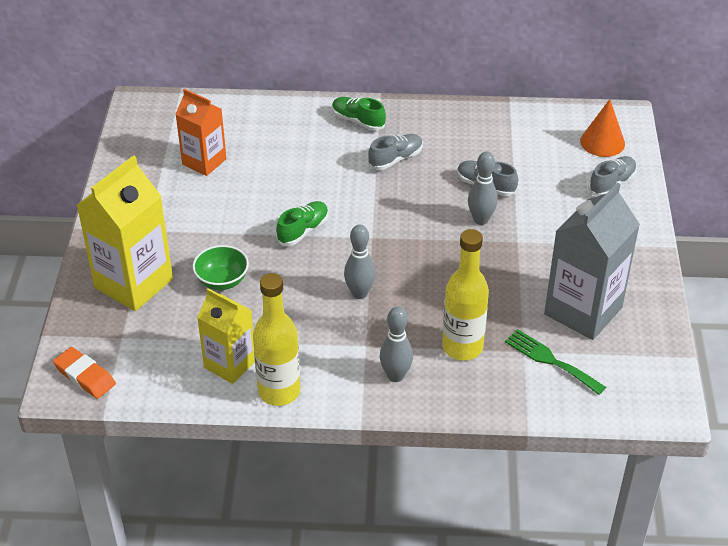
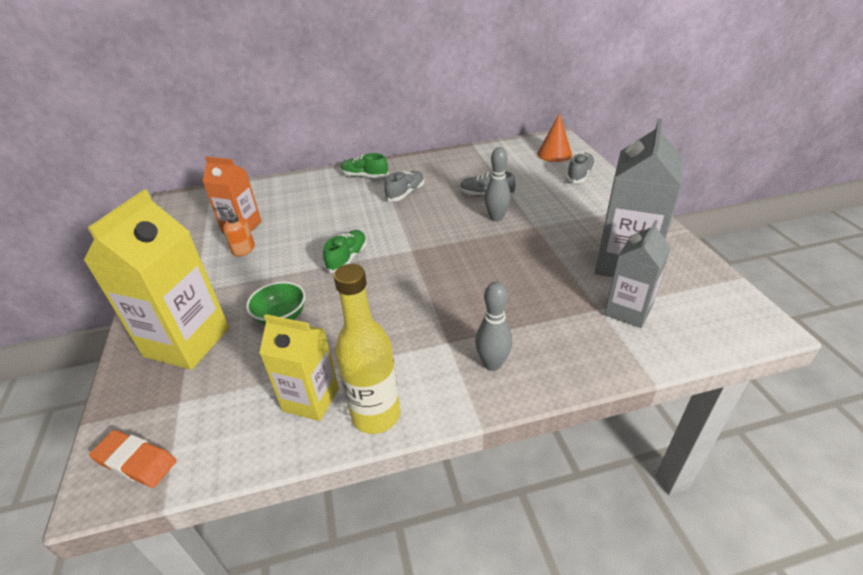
camera: 15 degrees left, 5 degrees down
(200, 192) = (243, 249): none -> orange soap dispenser
(359, 293) = (421, 297): grey bowling pin -> none
(462, 347) = (541, 320): yellow bottle -> none
(550, 360) = (628, 311): green fork -> grey carton

